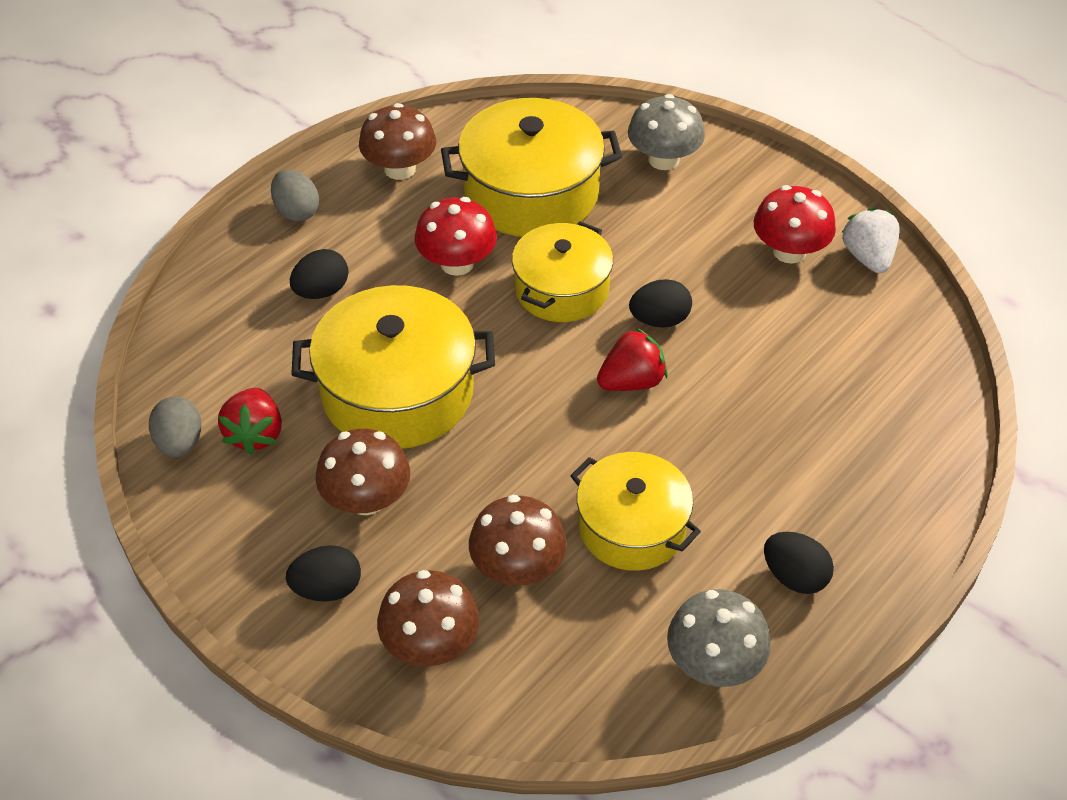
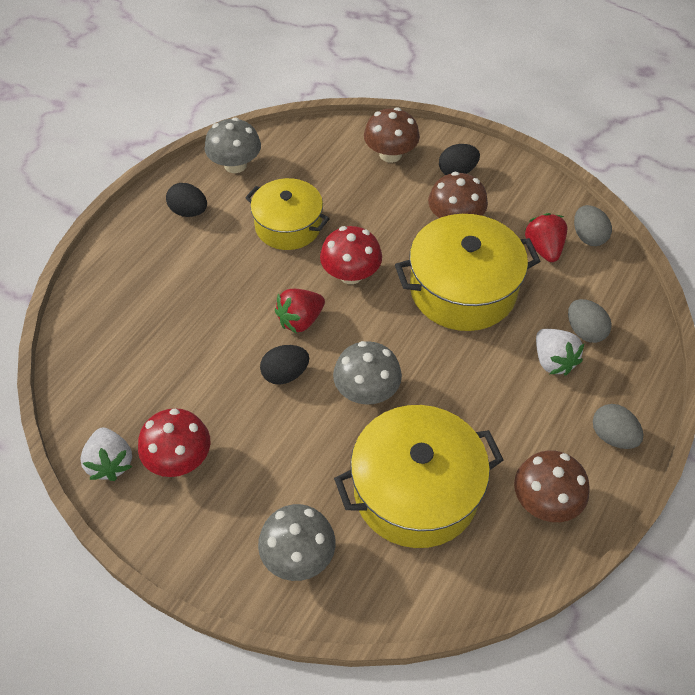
camera: 170 degrees right, 5 degrees up
(263, 319) = (584, 331): none -> grey egg
(321, 291) = (553, 361): black egg -> white strawberry
(457, 263) = (457, 403): red mushroom -> red mushroom (351, 274)
(518, 568) = (352, 196): brown mushroom -> none
(561, 289) = (366, 391): yellow pot -> grey mushroom

